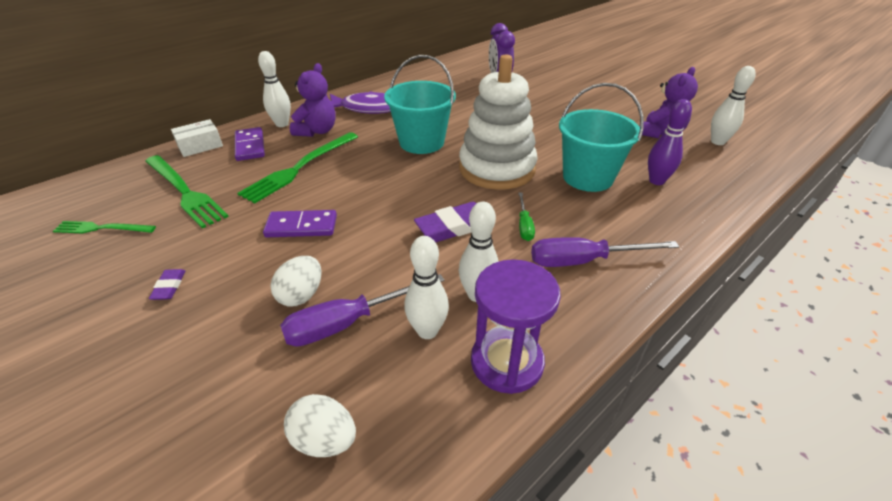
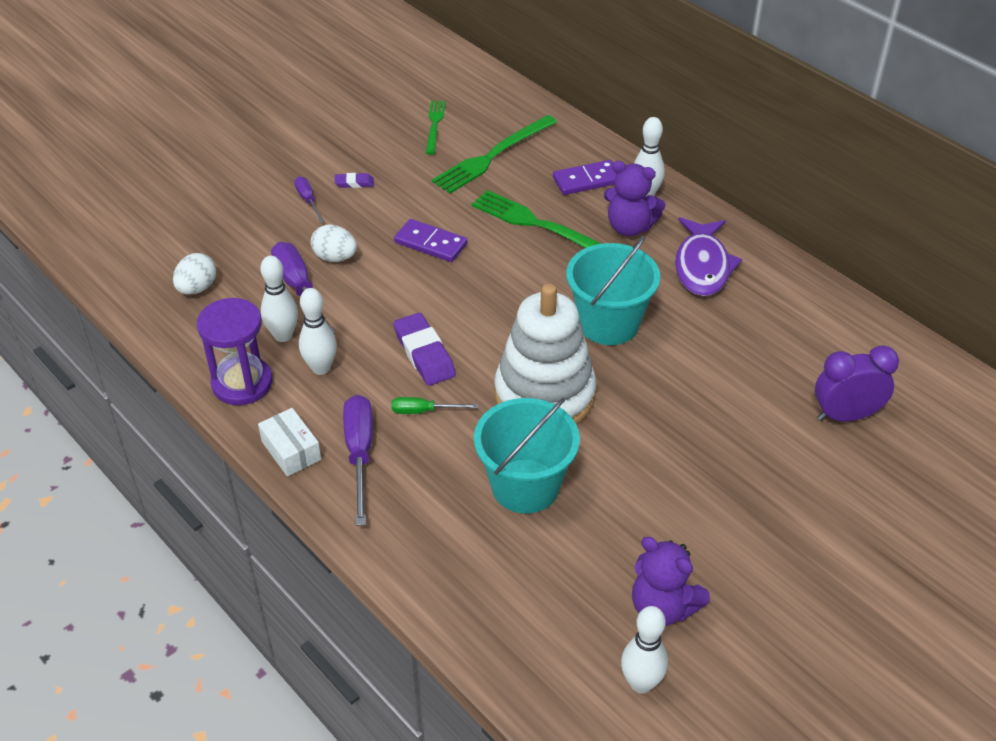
camera: 90 degrees right, 5 degrees up
(181, 328) = (308, 200): none -> purple screwdriver
(200, 146) = (585, 144): white box -> white box (291, 450)
(301, 226) = (430, 243): purple domino -> purple domino turned 60 degrees counterclockwise
(656, 181) = (517, 562): purple bowling pin -> none

